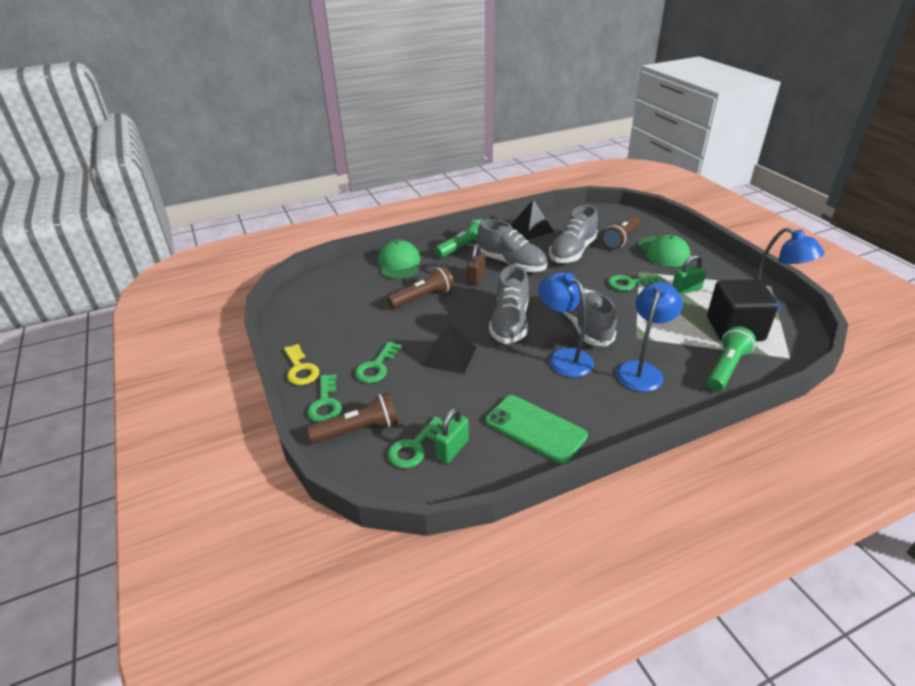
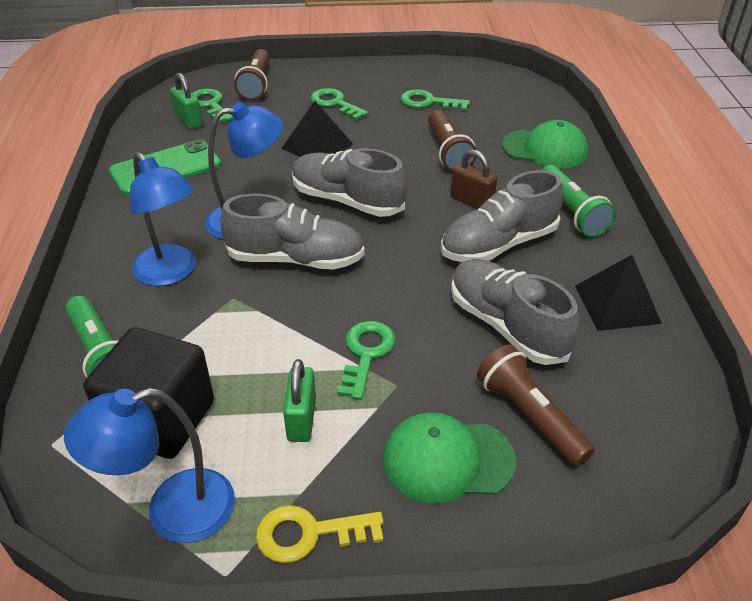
camera: 110 degrees right, 5 degrees up
(300, 369) = (364, 68): yellow key -> yellow key (309, 534)
(325, 403) = (304, 74): green key -> green key (428, 102)

